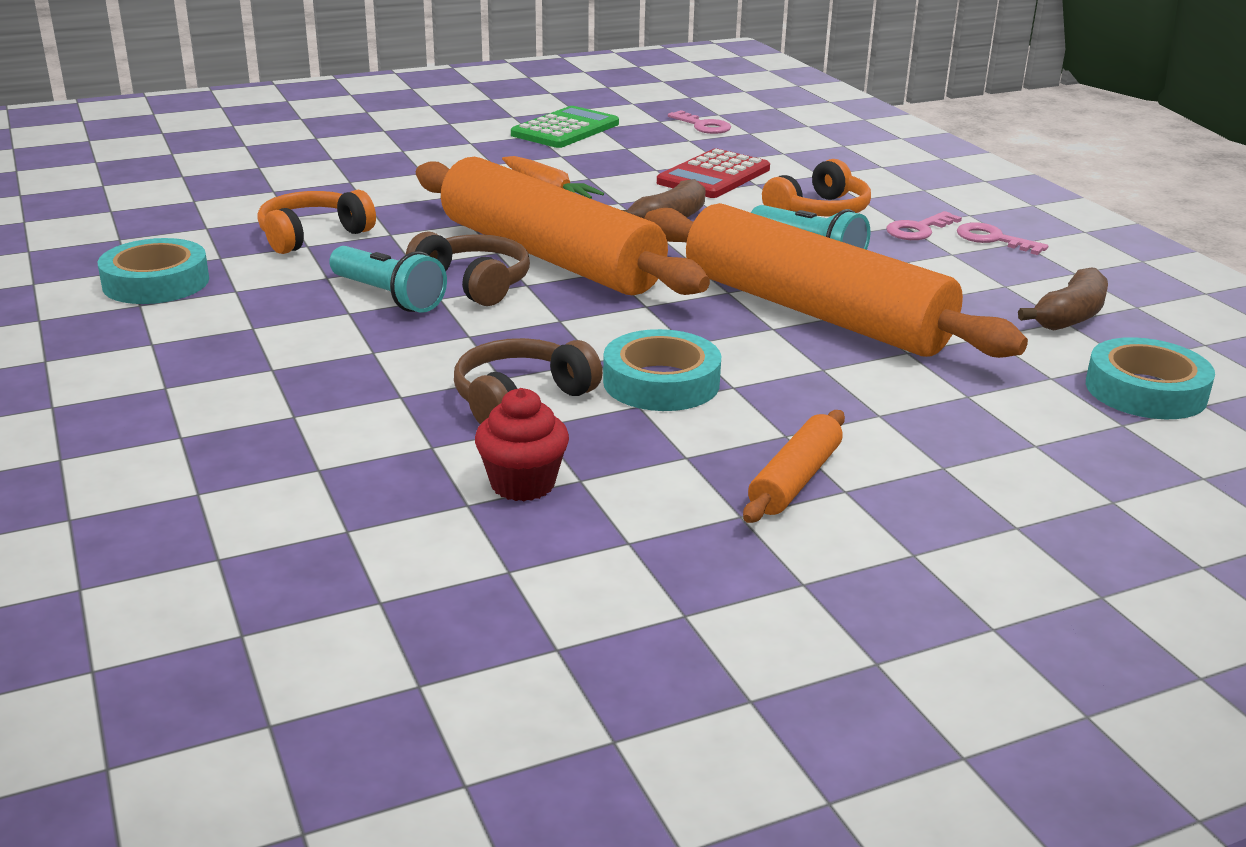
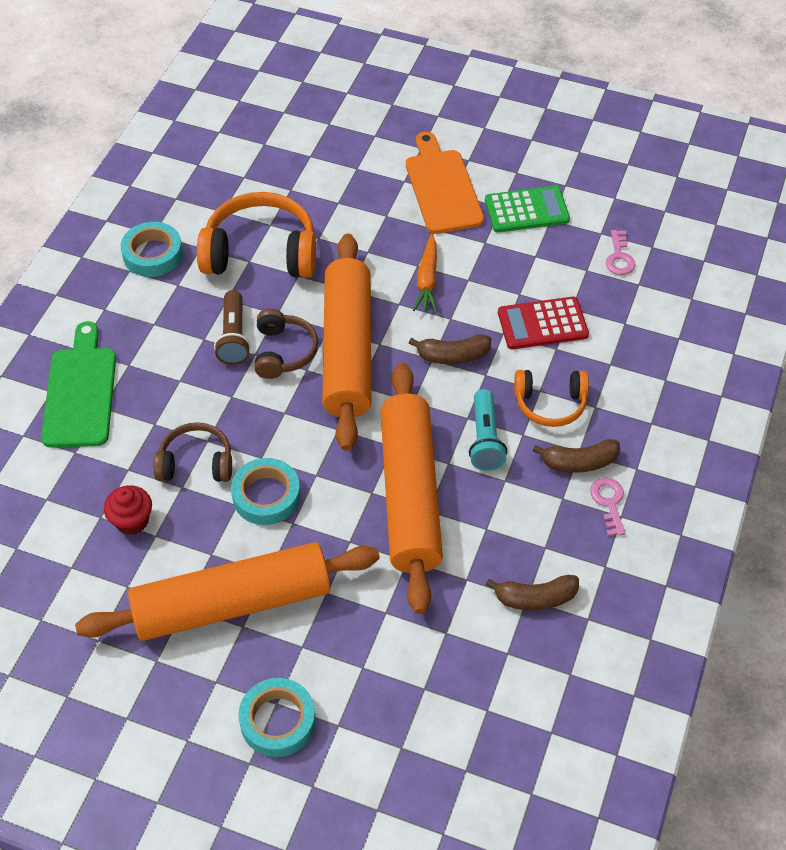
camera: 45 degrees right, 25 degrees up
(233, 417) = (80, 392): none -> green cutting board
(312, 235) = (261, 253): orange headphones -> orange headphones, size x1.70
(388, 297) = (234, 337): turquoise flashlight -> brown flashlight
(453, 142) = (442, 188): none -> orange cutting board
(795, 480) = (232, 604): orange rolling pin -> orange rolling pin, size x2.39
(918, 230) = (579, 462): pink key -> brown banana
(1145, 390) = (475, 678): turquoise tape -> turquoise tape (278, 721)

